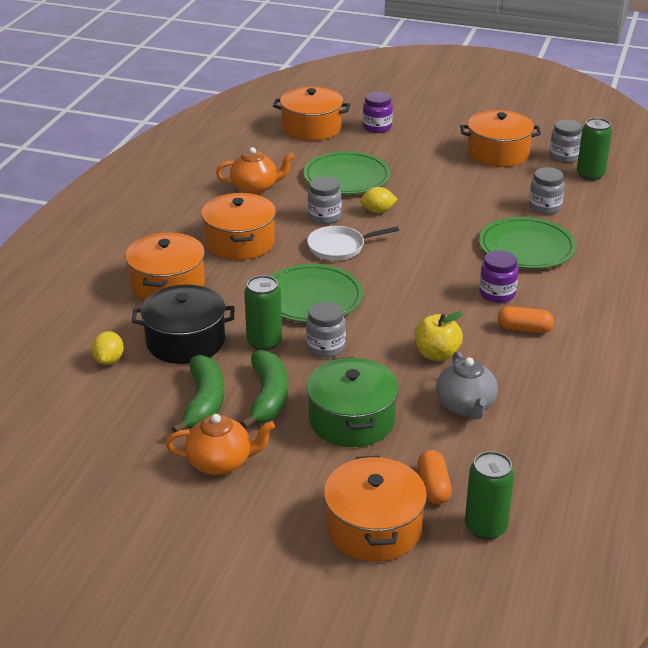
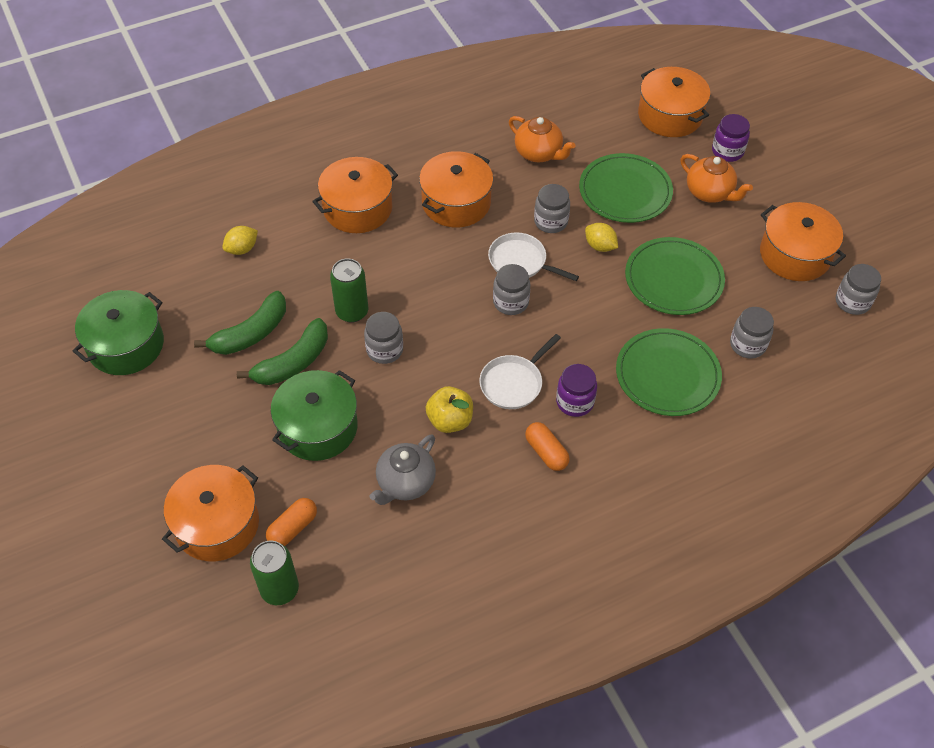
camera: 45 degrees right, 20 degrees up
(103, 479) = (126, 345): none -> green pot
(185, 341) = (305, 270): black pot -> none
(221, 462) = (200, 391): orange teapot -> orange teapot (710, 193)
(312, 298) = (435, 296): green plate -> green plate (673, 279)
(369, 270) = (510, 302): none -> grey jar
(443, 309) = (513, 383): none -> white pan
(590, 175) = (846, 340): green can -> none

